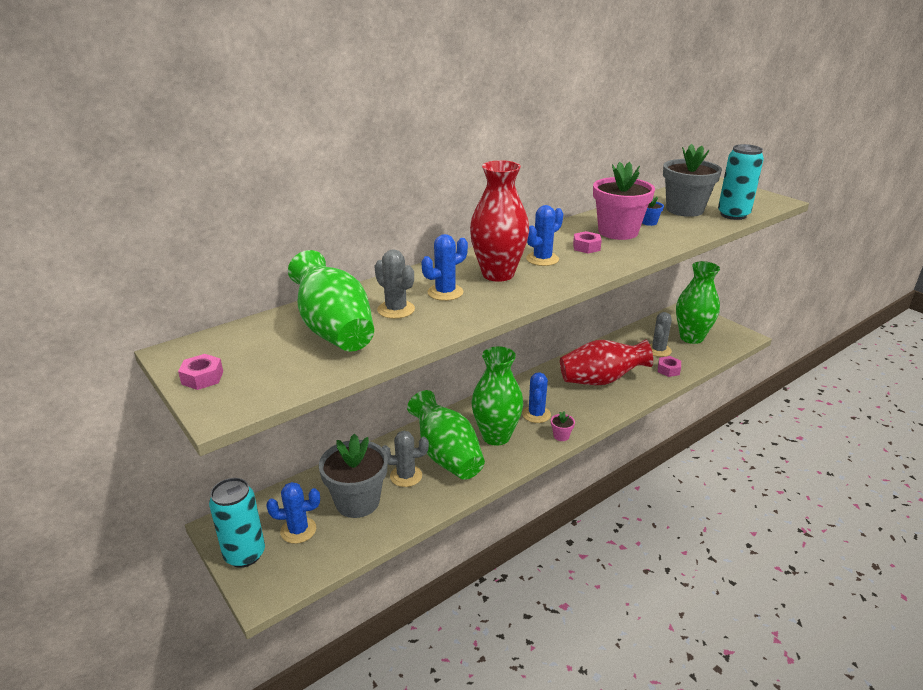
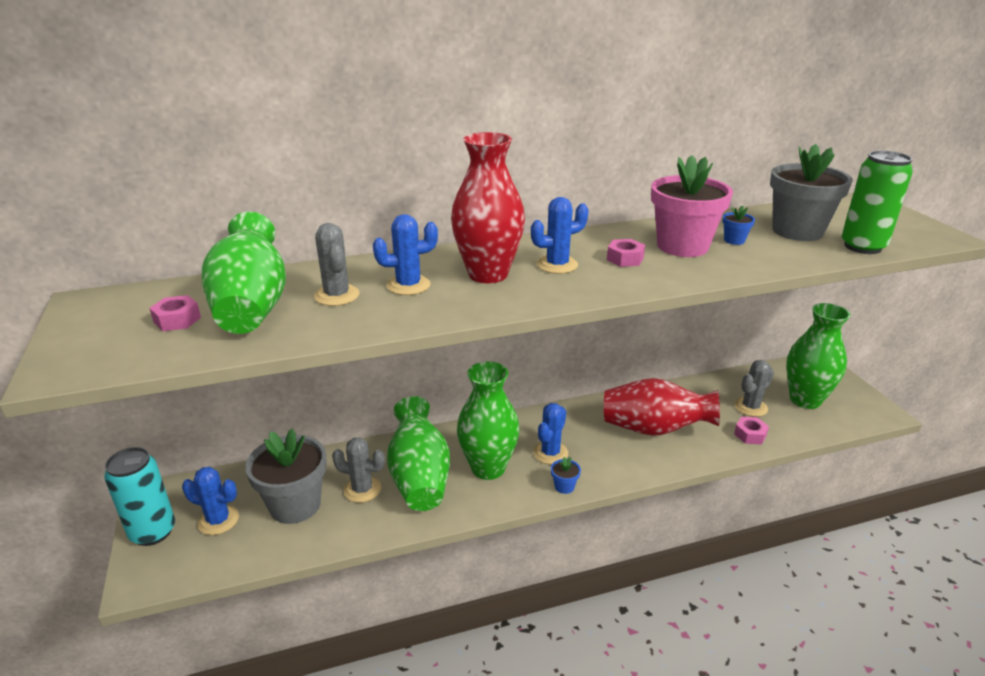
camera: 20 degrees right, 0 degrees up
(202, 378) = (78, 332): pink nut -> pink nut (177, 320)
(561, 436) = (564, 486): pink flower pot -> blue flower pot
(733, 215) = (862, 247): turquoise can -> green can

